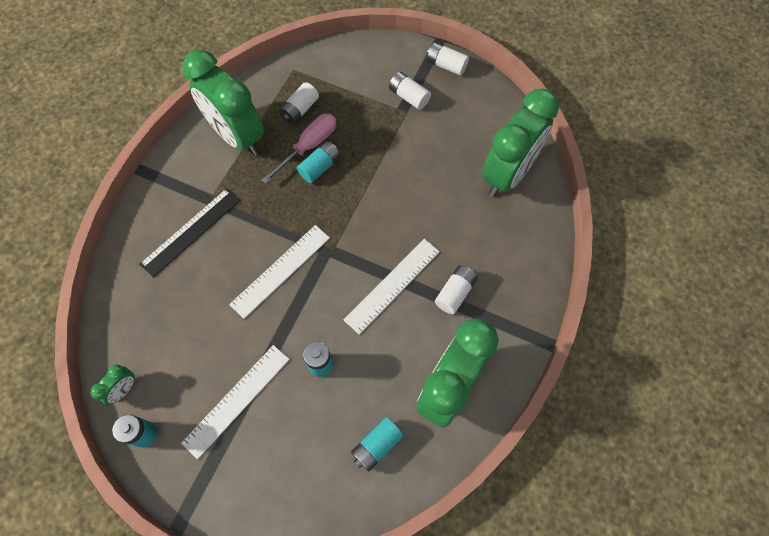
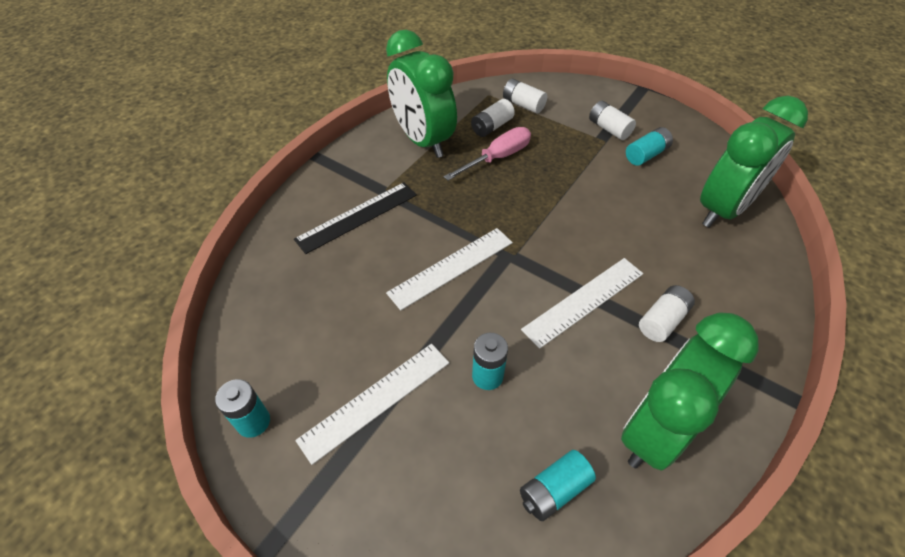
camera: 10 degrees right, 15 degrees down
(124, 389) = (242, 365): green clock -> none
(320, 167) = (507, 177): turquoise battery -> turquoise battery (646, 155)
(446, 65) = (650, 108): white battery -> white battery (523, 104)

